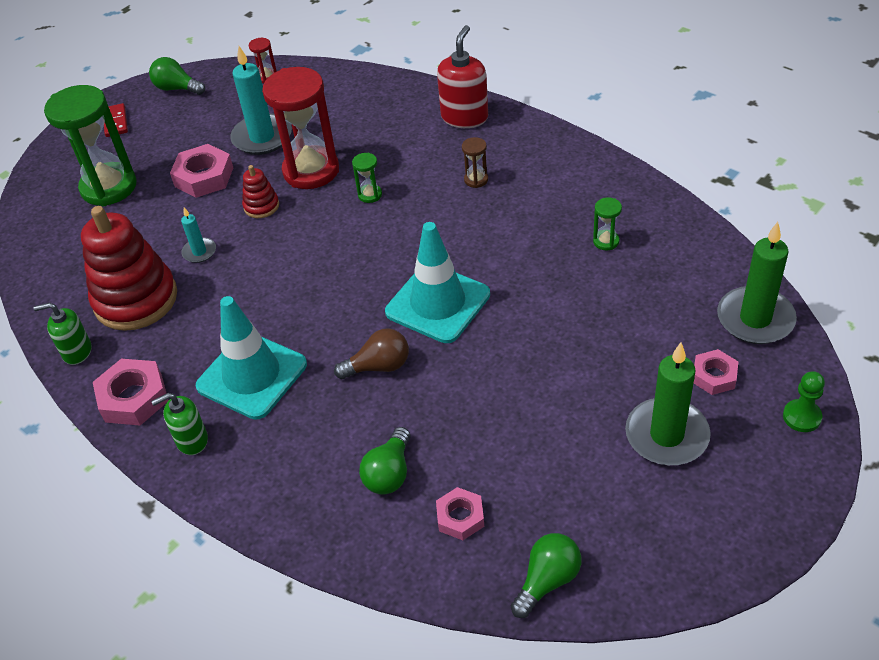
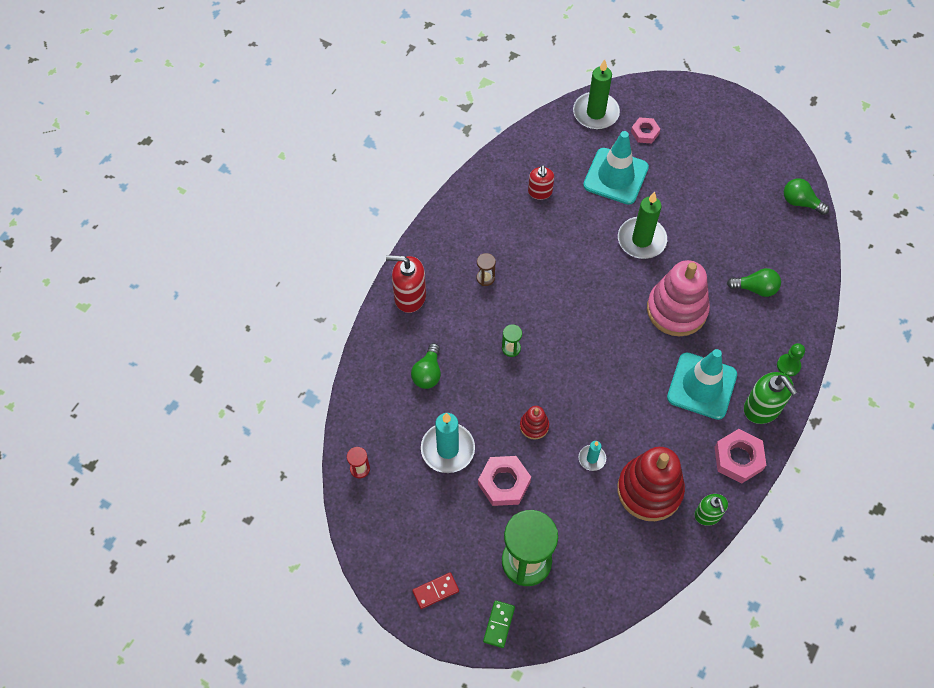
camera: 105 degrees left, 15 degrees up
(57, 162) = (499, 624): none -> green domino
(177, 88) = (380, 549): green light bulb -> green light bulb (428, 373)
(192, 440) = (762, 408): green soap dispenser -> green soap dispenser, size x1.54
(311, 171) = (487, 398): red hourglass -> none
(379, 366) = (676, 310): brown light bulb -> pink stacking toy
(438, 303) = (615, 284): turquoise traffic cone -> turquoise traffic cone (615, 176)
(460, 517) = (774, 247): pink nut -> none
(606, 241) = (540, 192): green hourglass -> red soap dispenser
(666, 435) = (693, 154): green candle -> green candle (641, 240)
(802, 417) = (665, 94): green pawn -> green pawn (788, 365)

